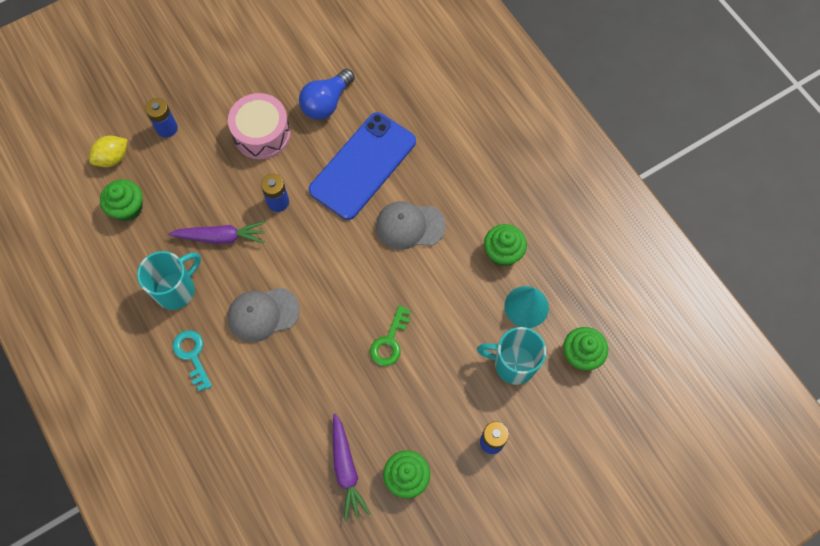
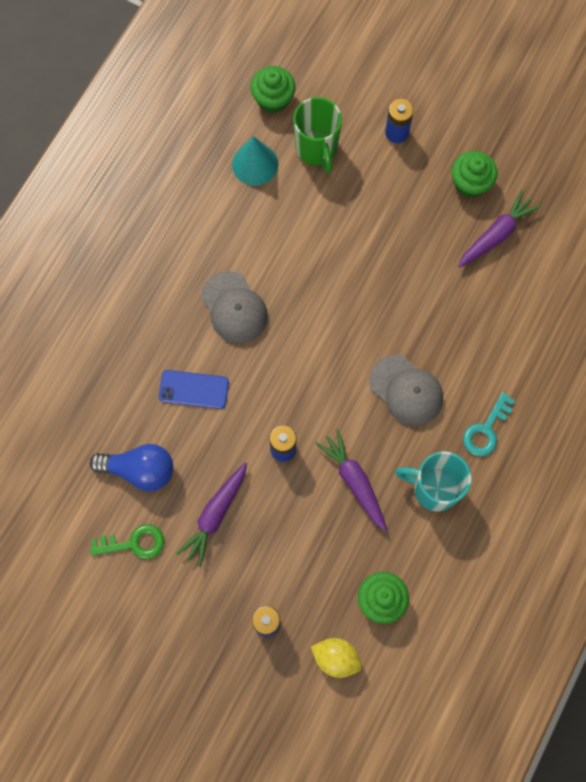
camera: 120 degrees left, 5 degrees up
(262, 133) = (215, 515): pink drum -> purple carrot
(362, 165) = (194, 389): blue phone -> blue phone, size x0.50
(390, 341) = (360, 262): green key -> green key (134, 543)
(503, 252) = (212, 210): green cupcake -> none
(513, 364) = (317, 149): turquoise mug -> green mug

